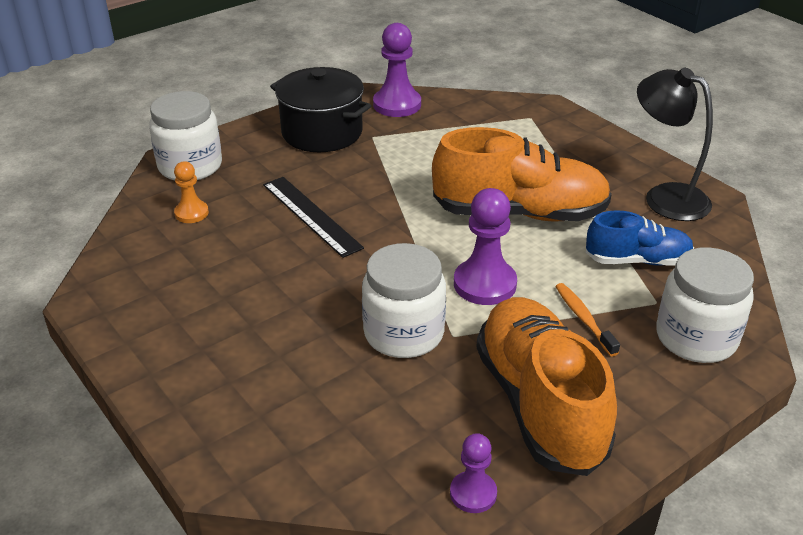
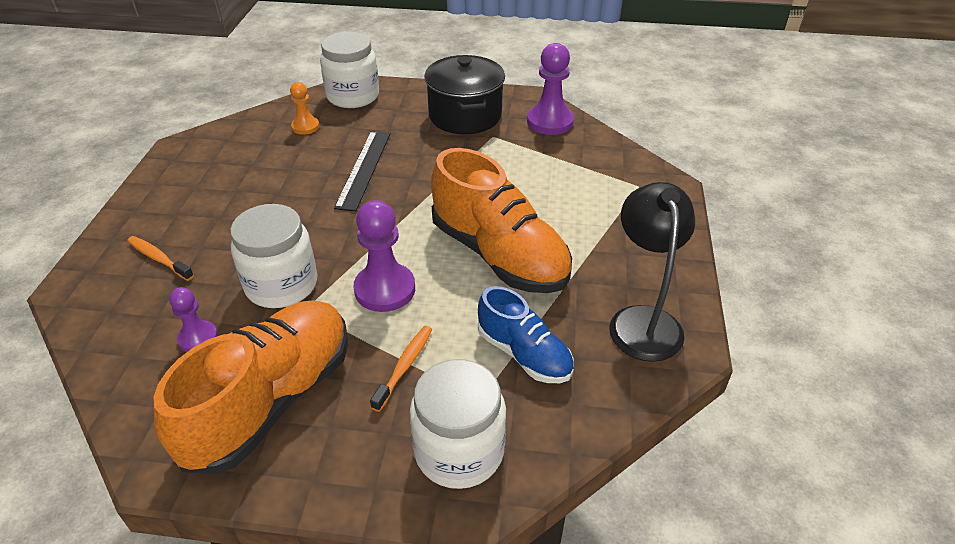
camera: 45 degrees right, 5 degrees up
(258, 389) = (159, 258): none -> orange toothbrush
(473, 493) = (138, 421): purple pawn -> purple pawn (198, 338)

